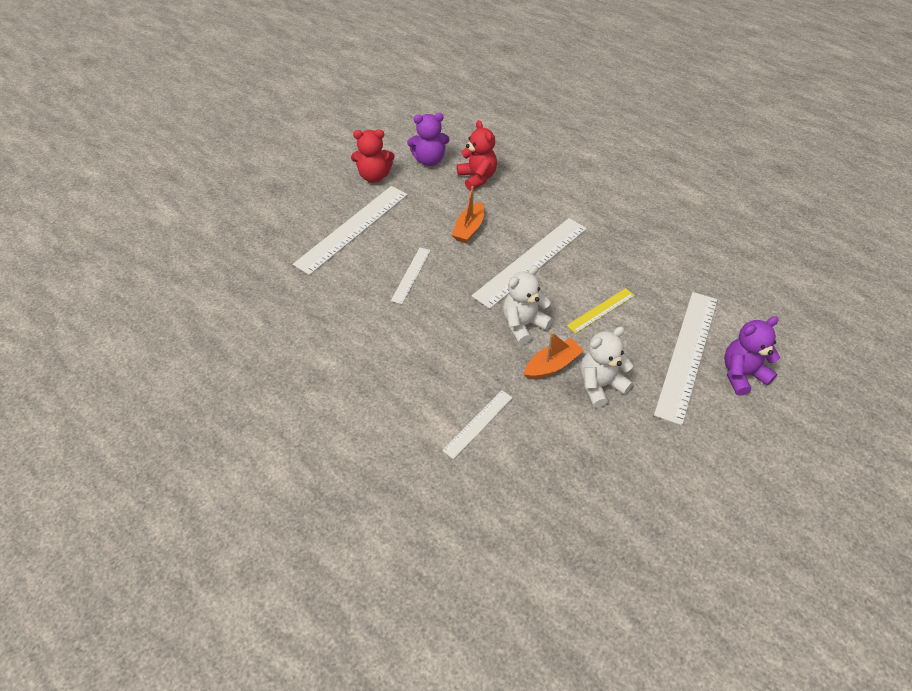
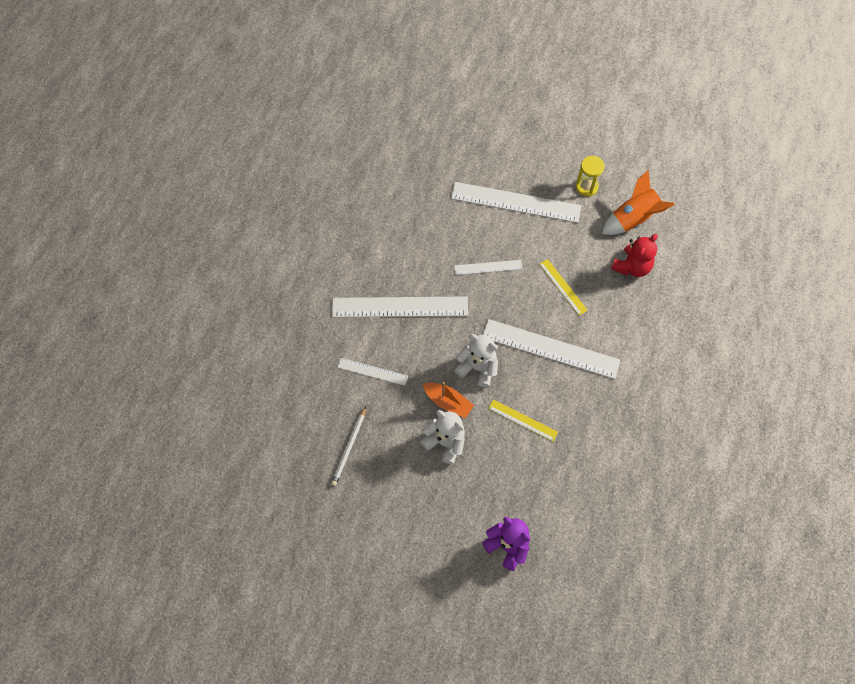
camera: 65 degrees right, 15 degrees up
(374, 176) = (586, 187): red teddy bear -> yellow hourglass
(429, 160) = (633, 219): purple teddy bear -> orange rocket
(469, 229) = (563, 287): orange boat -> yellow ruler
(568, 486) = (349, 448): none -> white pencil
(687, 354) = (508, 499): white ruler -> white ruler (400, 307)

